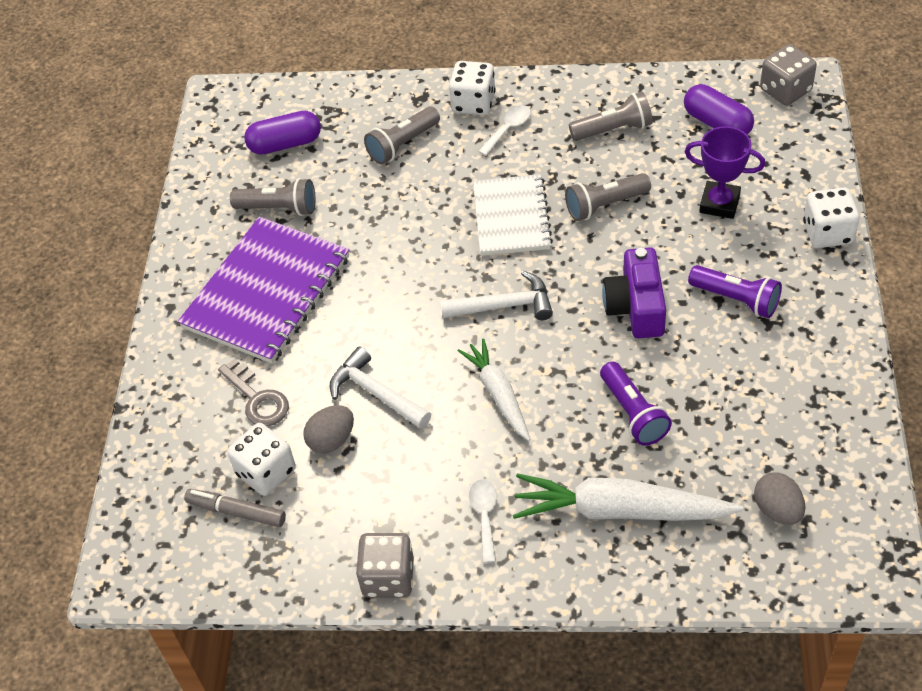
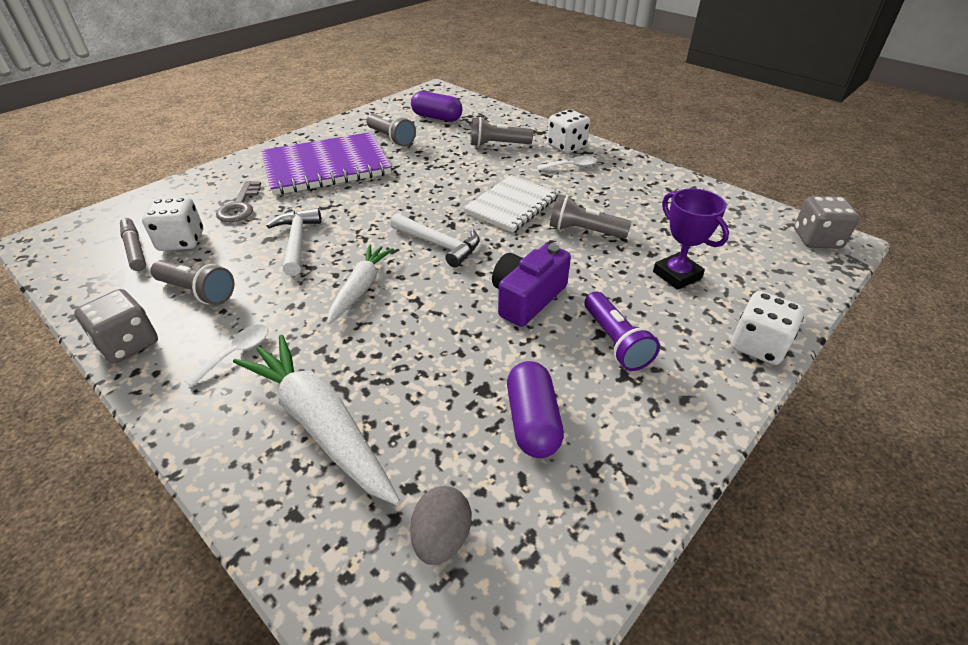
camera: 35 degrees right, 10 degrees down
(332, 440) = (236, 248): grey egg -> none
(613, 129) = (644, 198): grey flashlight -> grey flashlight (197, 292)
(633, 413) = (429, 363): purple flashlight -> none
(717, 123) = (732, 230): purple capsule -> purple capsule (532, 421)

